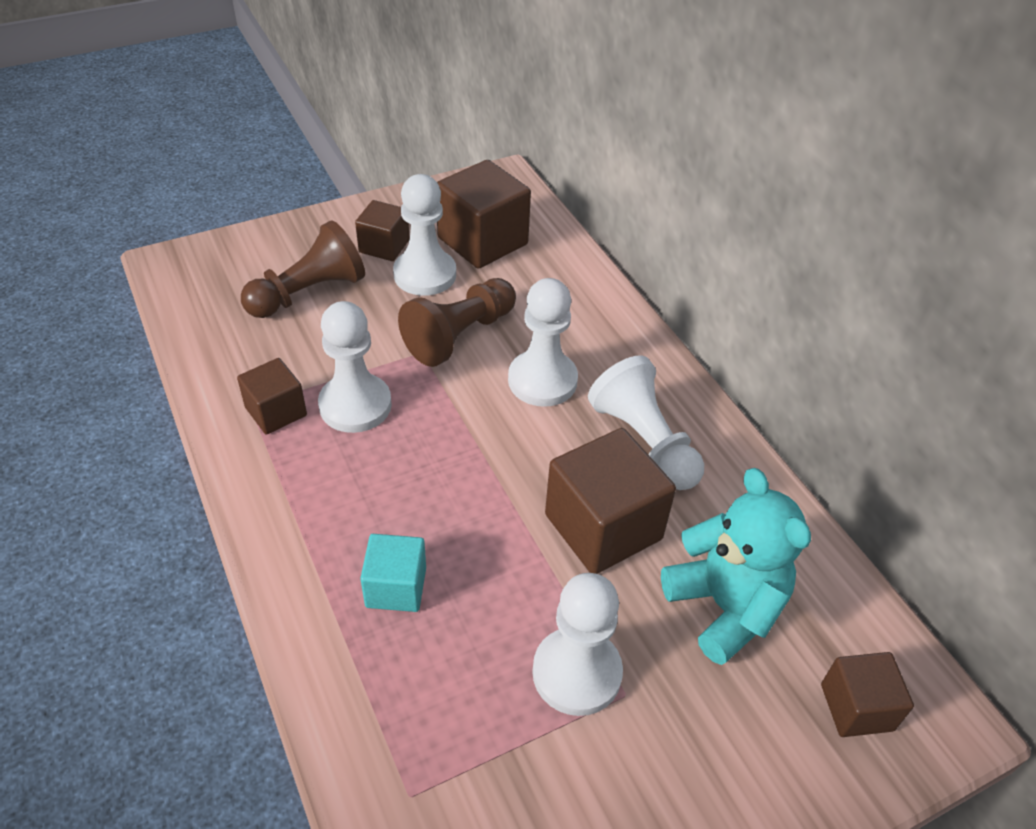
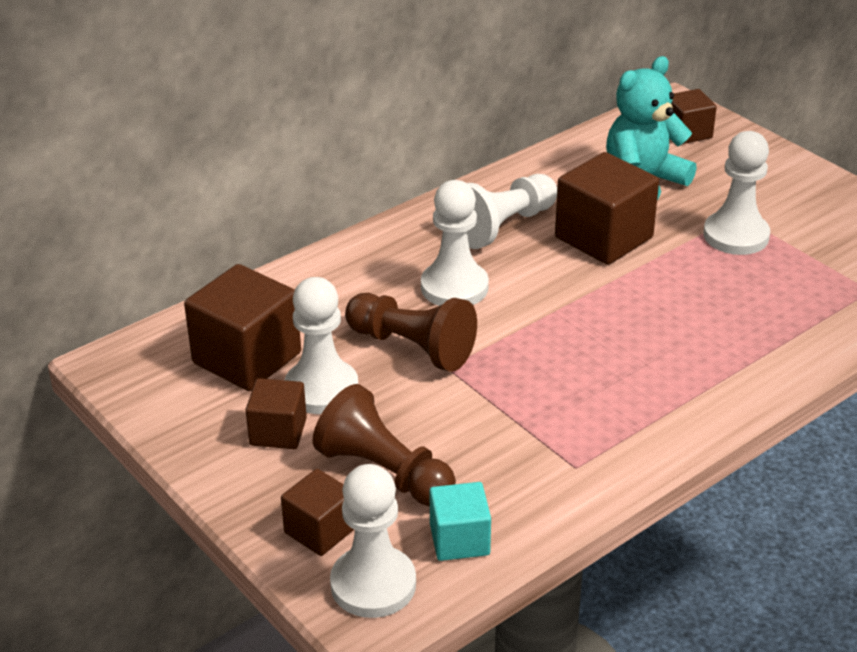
camera: 100 degrees left, 10 degrees down
(276, 411) = (574, 446): brown cube -> brown cube (320, 530)
(355, 405) = (540, 395): white pawn -> white pawn (373, 584)
(396, 587) = (721, 328): turquoise cube -> turquoise cube (459, 540)

